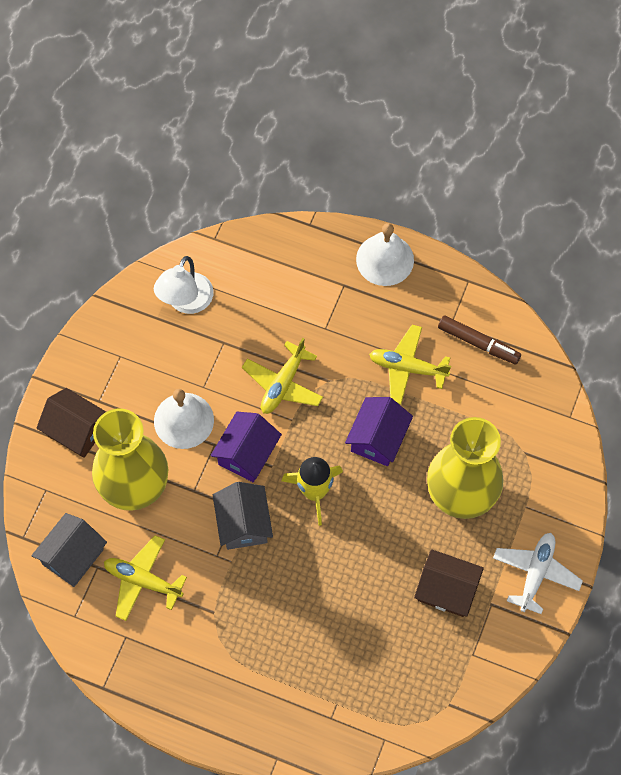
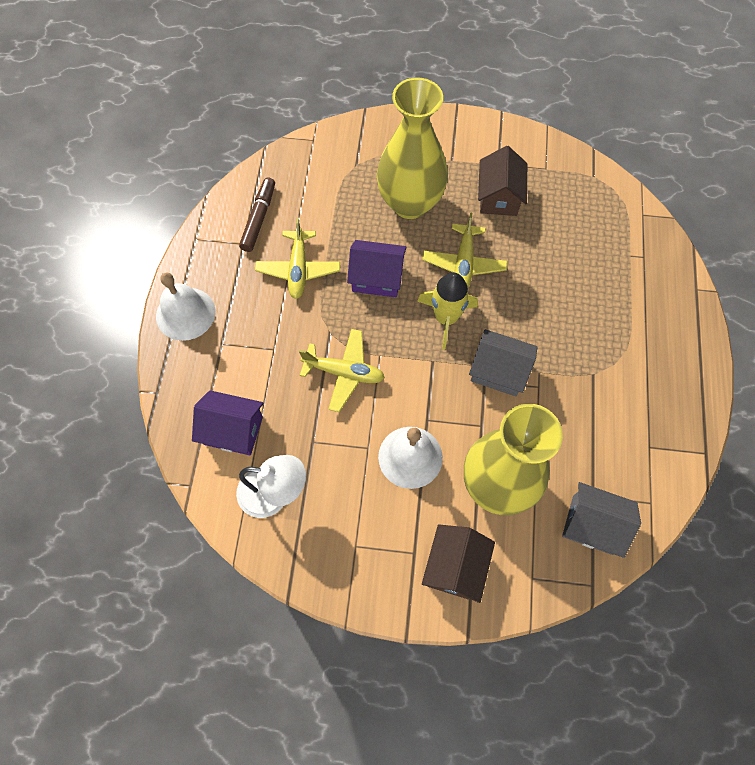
camera: 105 degrees left, 0 degrees up
(143, 581) = (589, 447): yellow plane -> yellow plane (463, 263)
(243, 524) = (499, 371): grey house -> grey house turned 45 degrees clockwise
(247, 454) = (427, 386): purple house -> purple house (233, 430)
(535, 573) = (460, 139): white plane -> none

